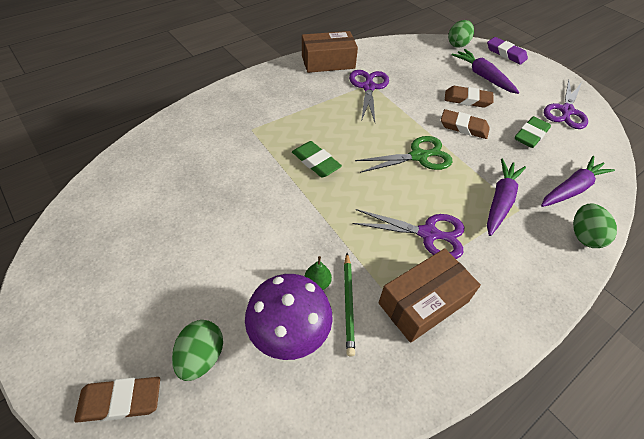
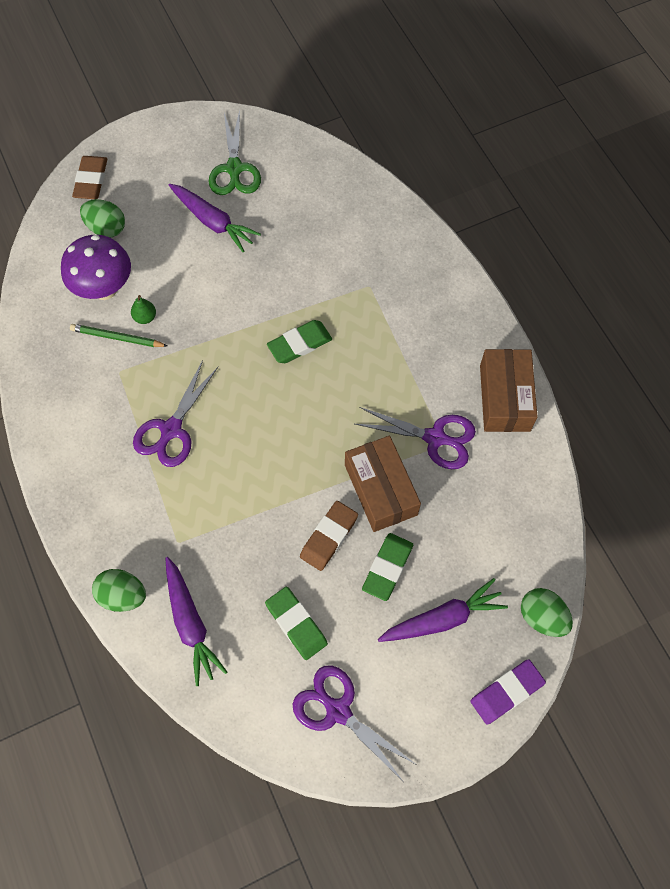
camera: 105 degrees right, 15 degrees up
(418, 156) = (285, 459): green scissors -> green scissors (234, 168)
(423, 302) = (99, 399): brown box -> brown box (380, 489)
(467, 100) = (387, 568): brown eraser -> green eraser
(500, 201) = (194, 525): purple carrot -> purple carrot (213, 222)

